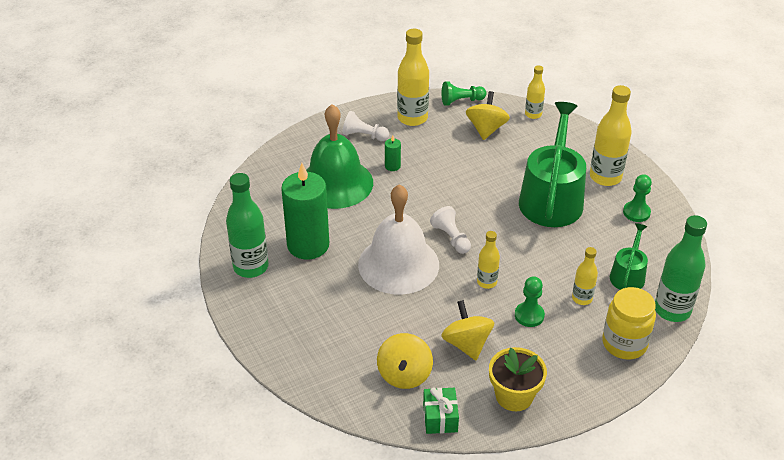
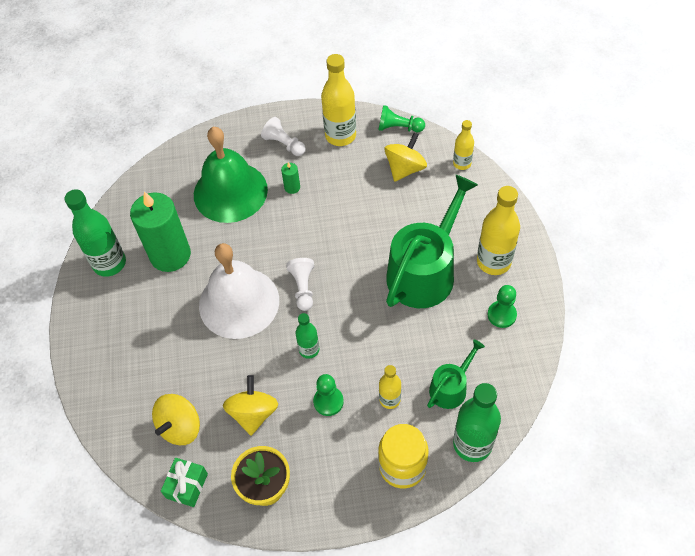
camera: 25 degrees right, 15 degrees up
(487, 282) = (309, 350): yellow bottle -> green bottle

